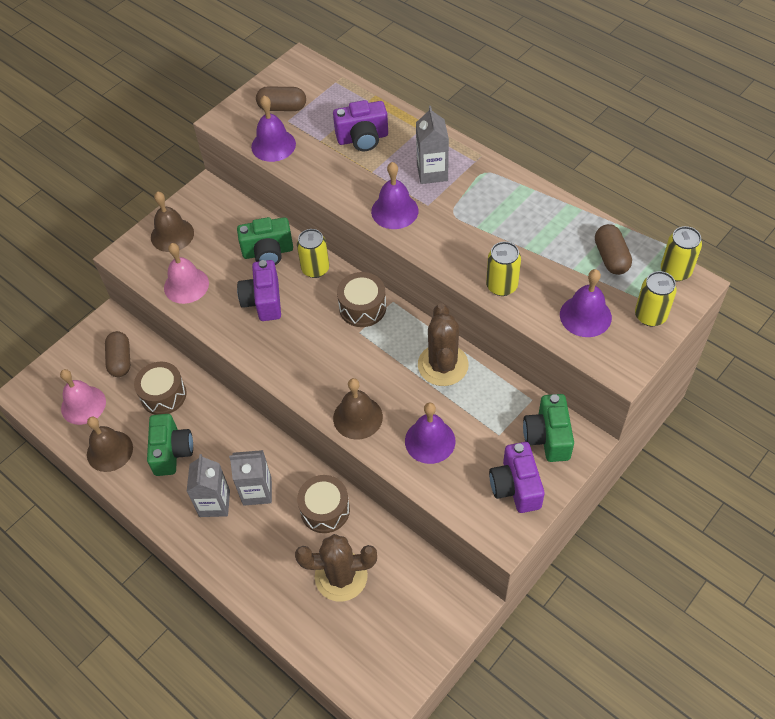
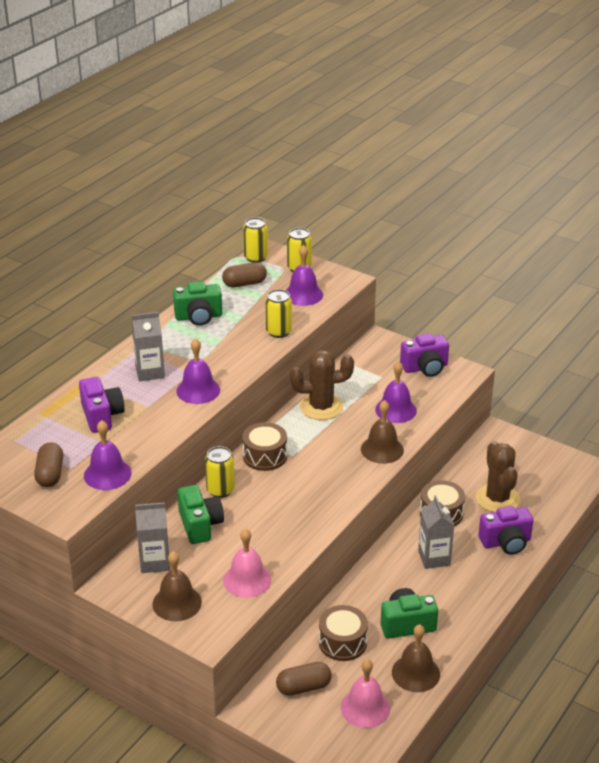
camera: 100 degrees left, 20 degrees down
(214, 503) = (453, 584): grey carton -> grey carton (155, 562)
(263, 301) = (263, 520): purple camera -> purple camera (506, 542)
(548, 437) = (379, 354): green camera -> green camera (198, 317)

